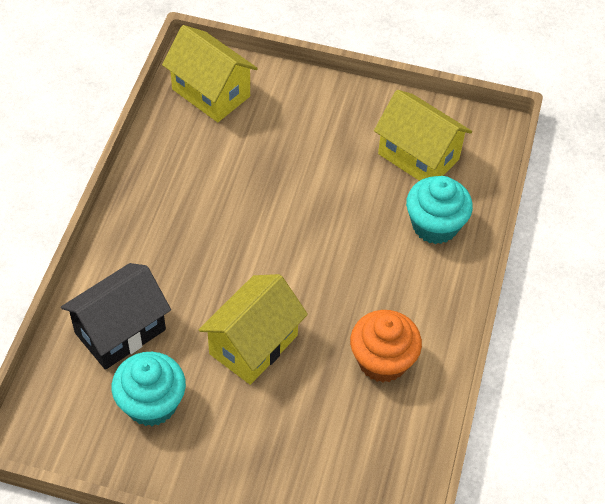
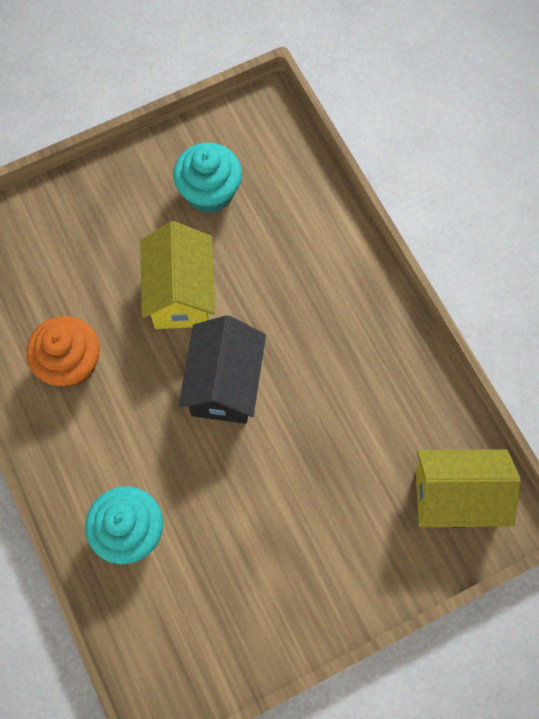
camera: 140 degrees right, 15 degrees up
(120, 331) = (287, 222): black house -> black house (224, 384)
(418, 156) = (206, 598): yellow house -> none

